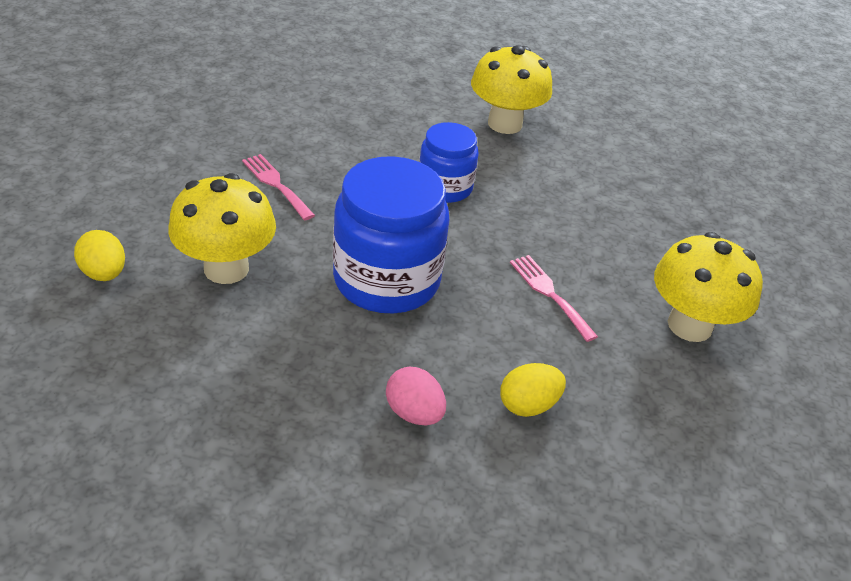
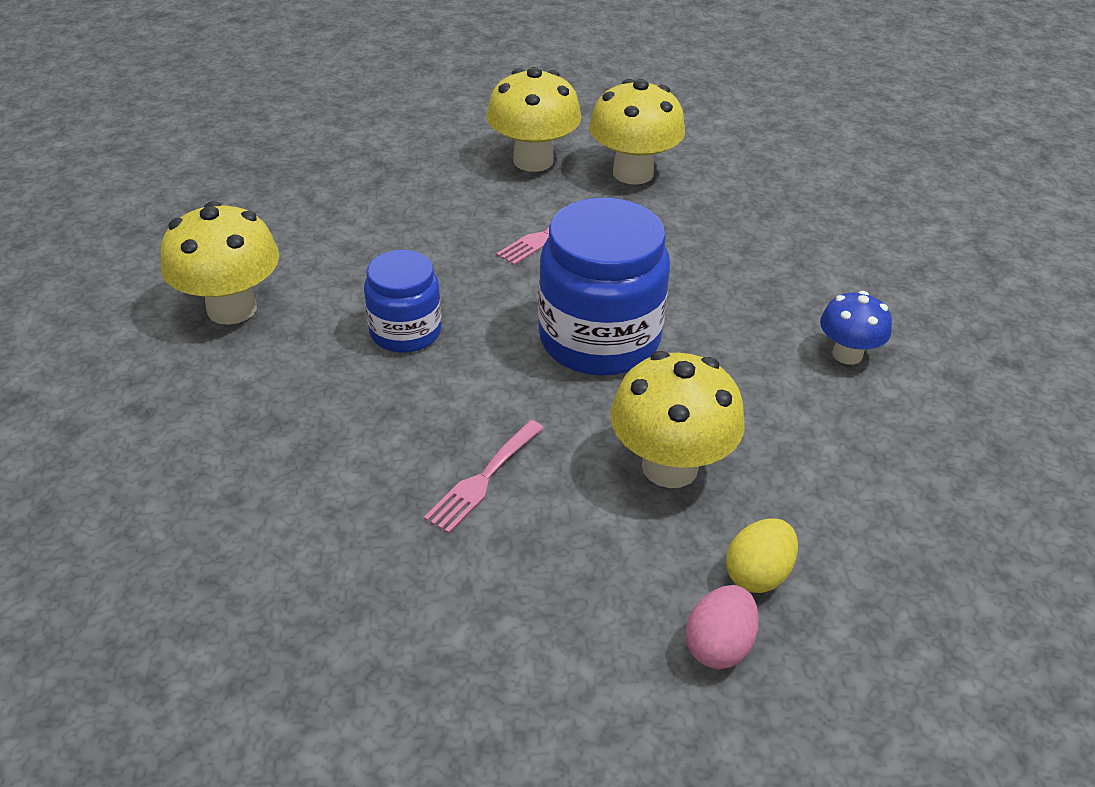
camera: 105 degrees left, 0 degrees up
(278, 438) = (847, 354): none -> blue mushroom
(414, 413) = (753, 286): pink egg -> pink egg (718, 645)
(528, 405) = (693, 230): yellow egg -> none
(653, 396) = (633, 173): none -> yellow mushroom

